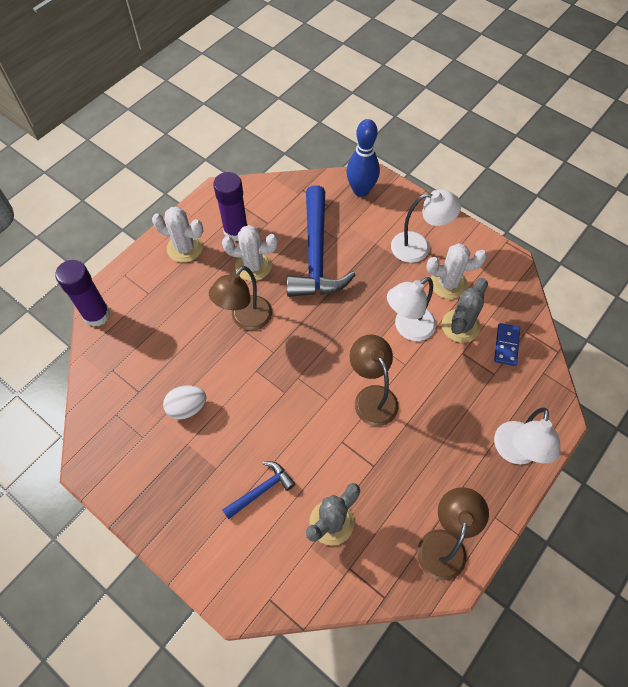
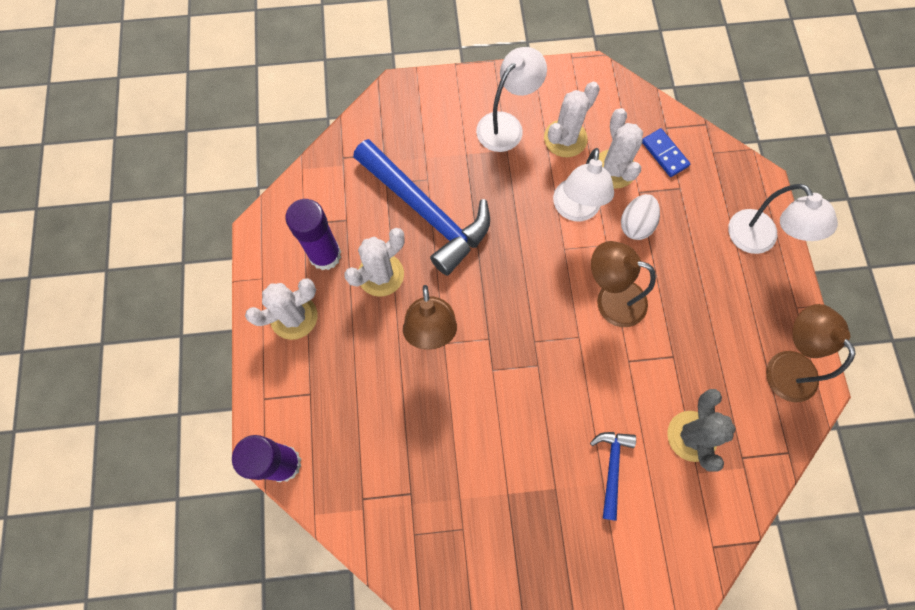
camera: 45 degrees left, 10 degrees up
(187, 407) = (471, 463): white egg -> white egg (636, 224)
(361, 190) = (398, 112): blue bowling pin -> none
(460, 326) = (614, 169): grey cactus -> white cactus

